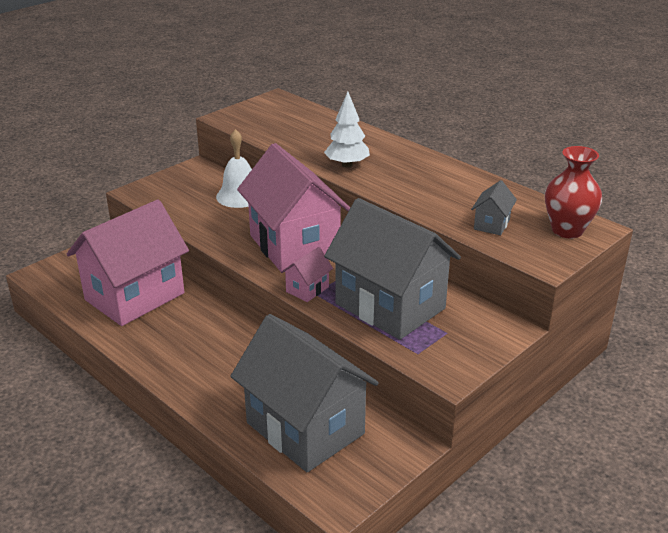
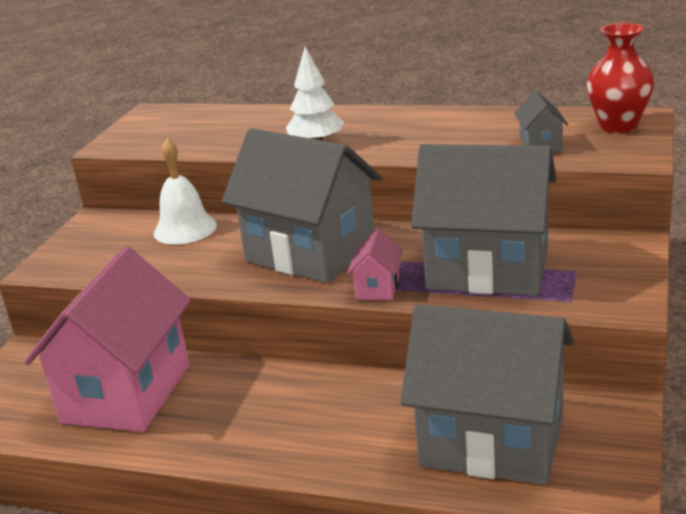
camera: 25 degrees left, 5 degrees down
(294, 246) = (310, 253): pink house -> grey house

